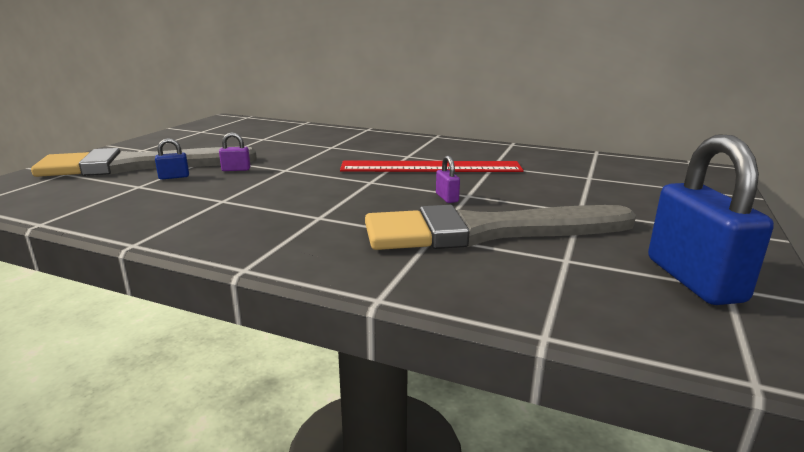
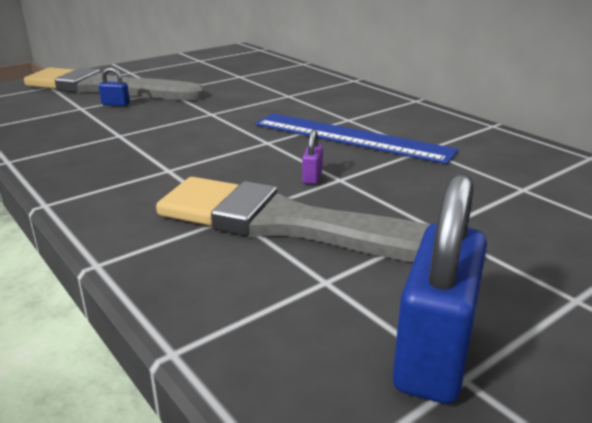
camera: 30 degrees right, 5 degrees up
(236, 169) = (171, 106): purple padlock -> none
(430, 167) = (351, 137): red ruler -> blue ruler

